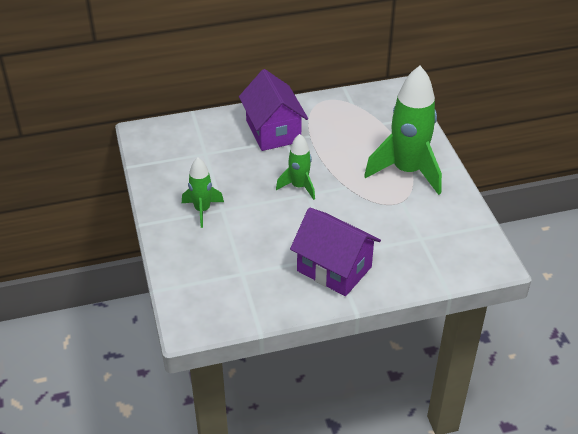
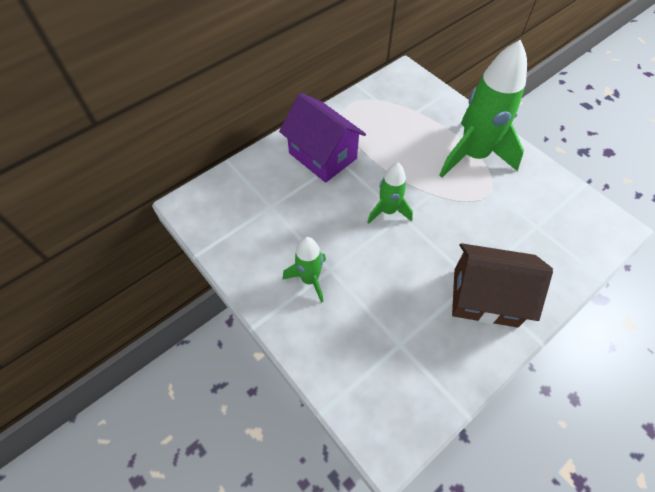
camera: 25 degrees left, 15 degrees up
(334, 269) = (485, 297): purple house -> brown house

